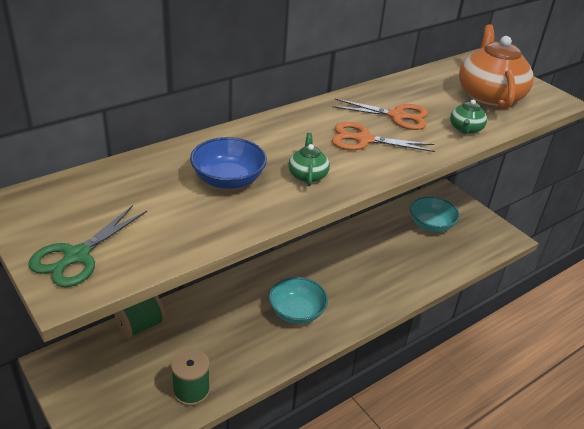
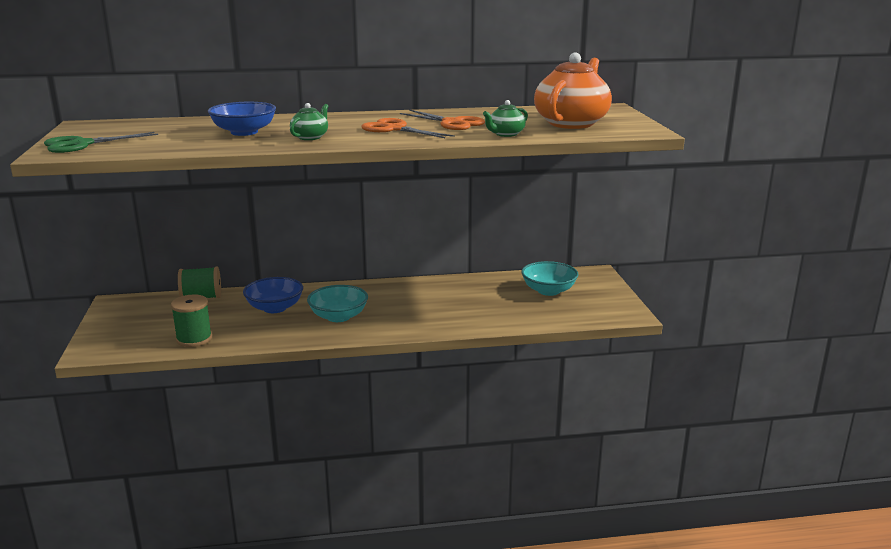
camera: 30 degrees right, 15 degrees down
(228, 318) = (275, 308): none -> blue bowl

